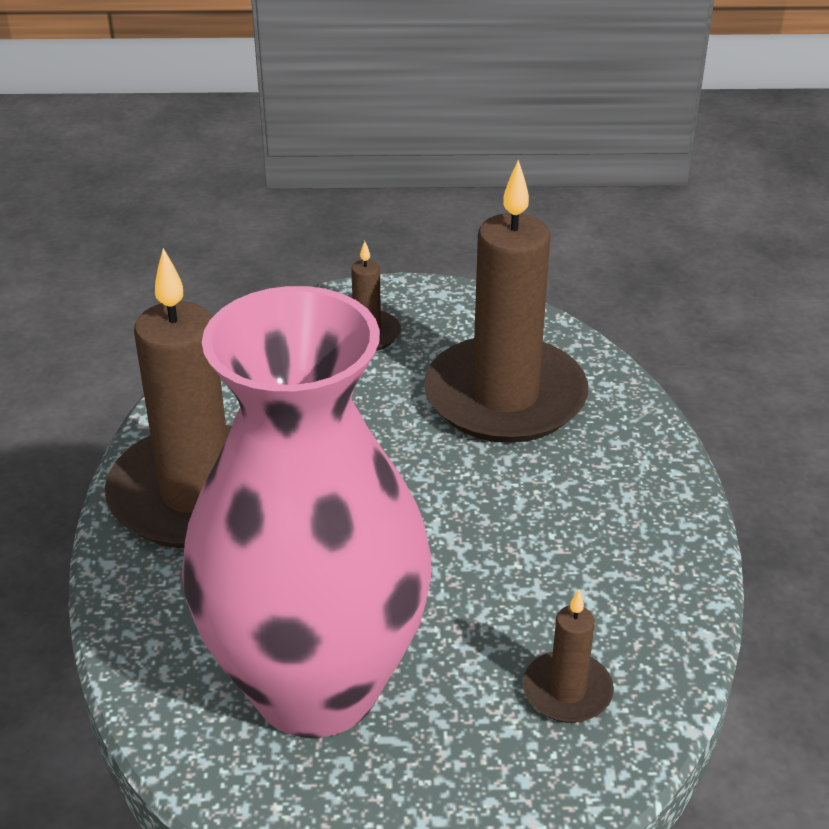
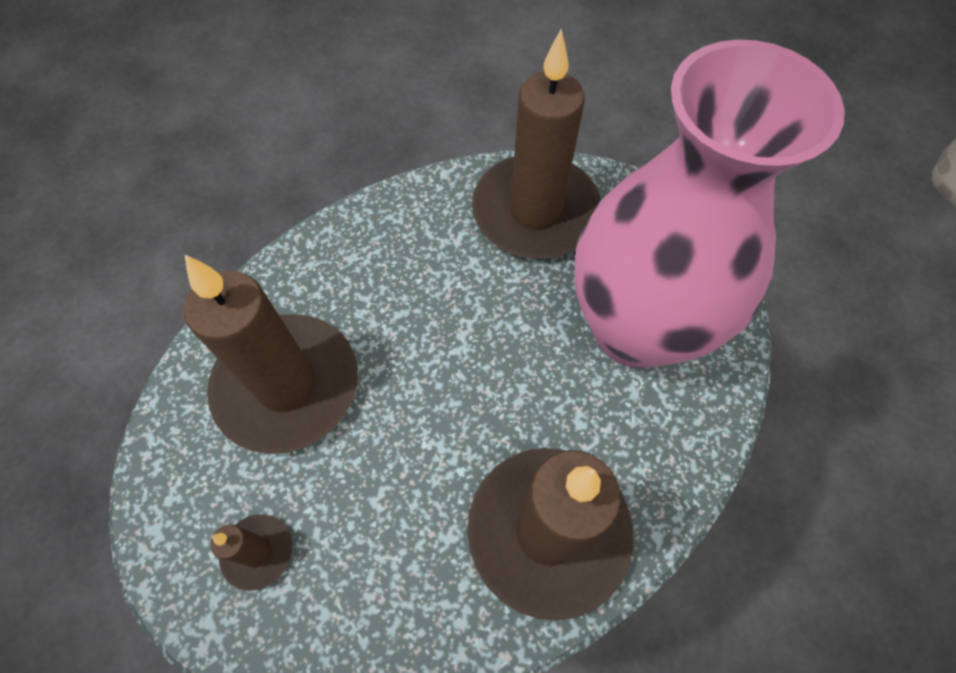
camera: 125 degrees left, 25 degrees up
(567, 691) = (535, 212): brown candle -> brown candle, size x2.28

